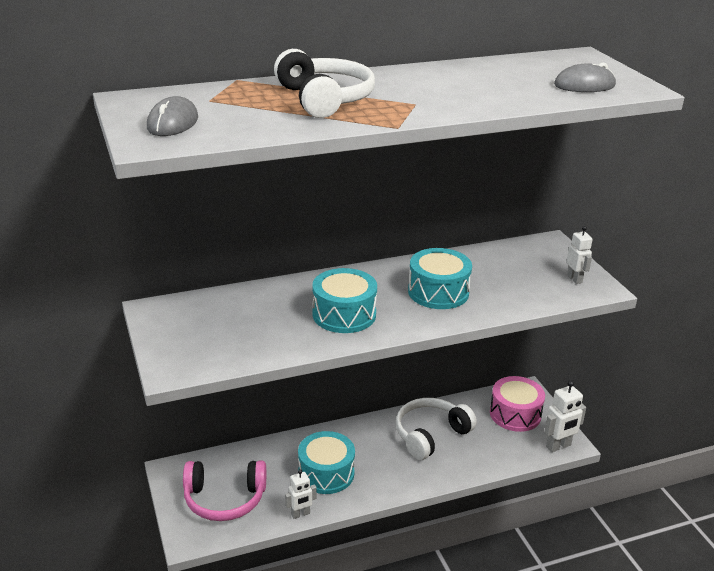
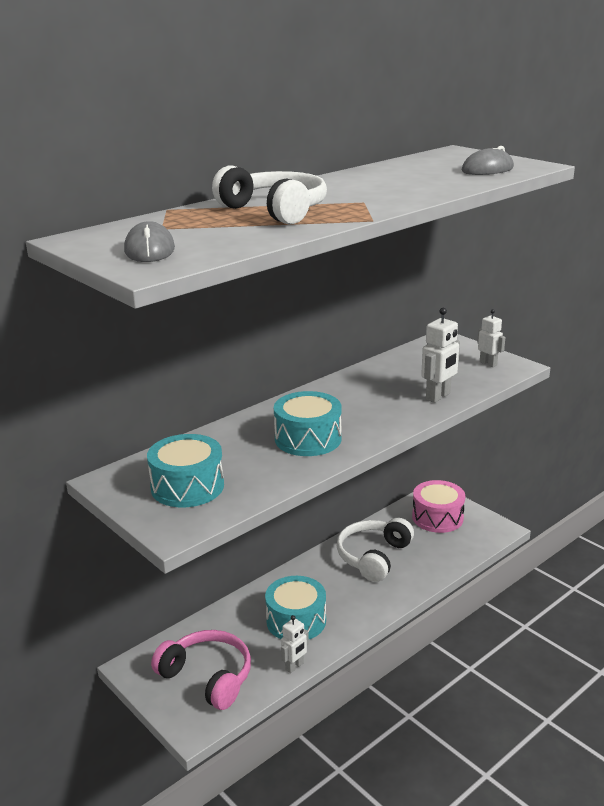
camera: 20 degrees left, 5 degrees down
(224, 499) = (208, 677): pink headphones -> pink headphones turned 120 degrees counterclockwise
(438, 292) = (379, 400): turquoise drum -> turquoise drum (187, 486)
(558, 446) = (492, 534): white robot -> white robot (438, 396)

